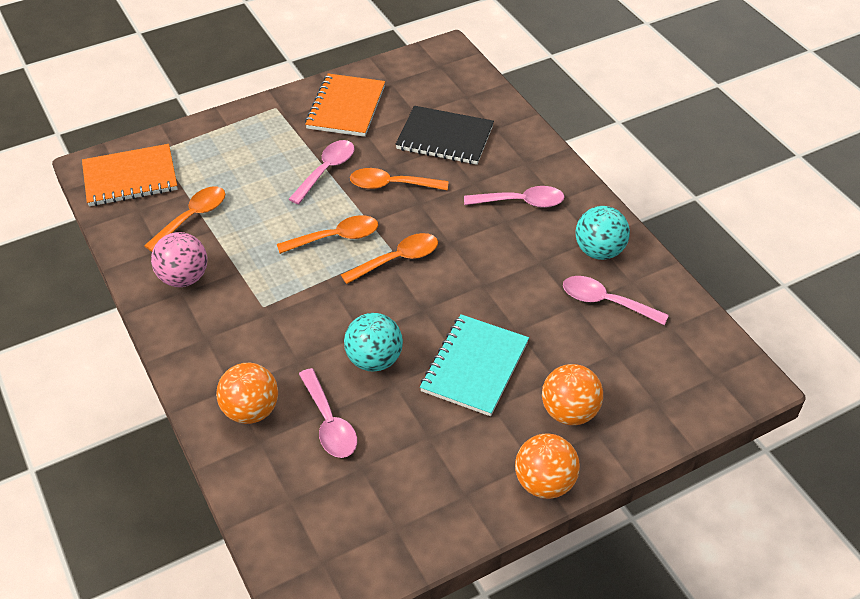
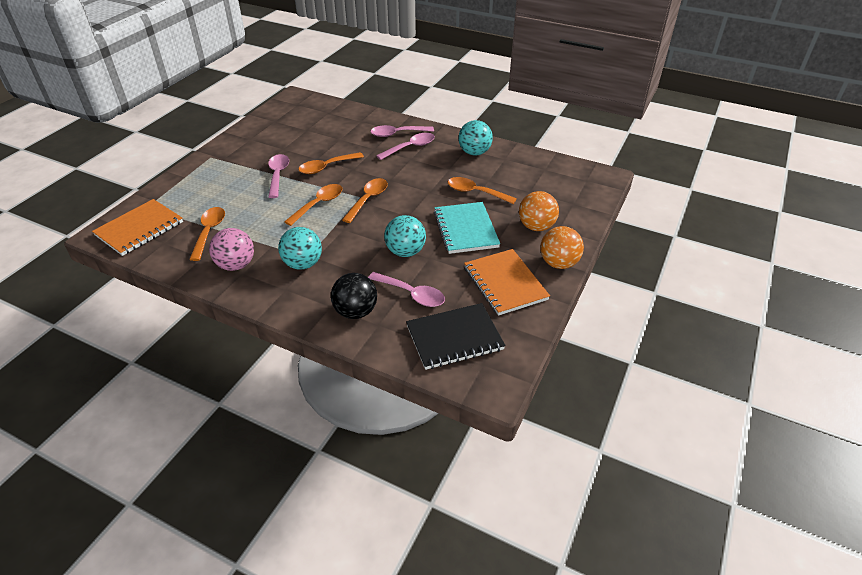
camera: 35 degrees left, 5 degrees down
(250, 314) = (303, 264): none -> turquoise ball
(251, 410) = (356, 311): orange ball -> black ball
(346, 107) = (258, 142): orange notebook -> orange notebook (505, 283)
(445, 138) = (336, 135): black notebook -> black notebook (454, 338)
(540, 316) = (475, 192): none -> orange spoon
(605, 302) = (501, 172): pink spoon -> pink spoon (397, 134)

